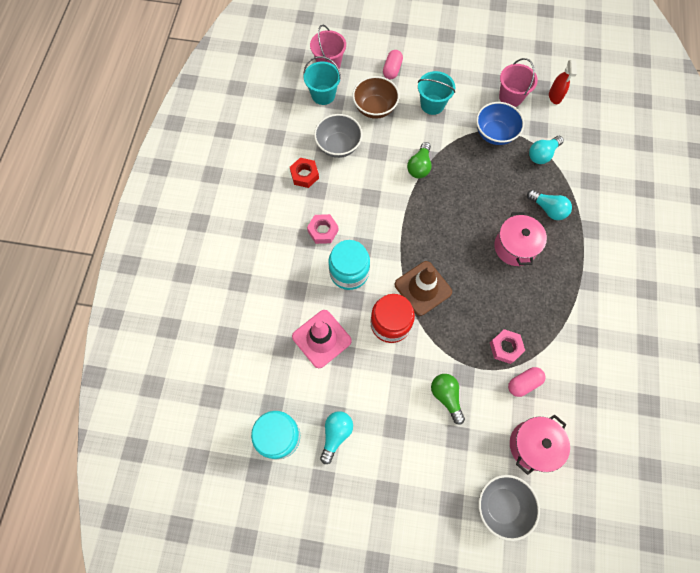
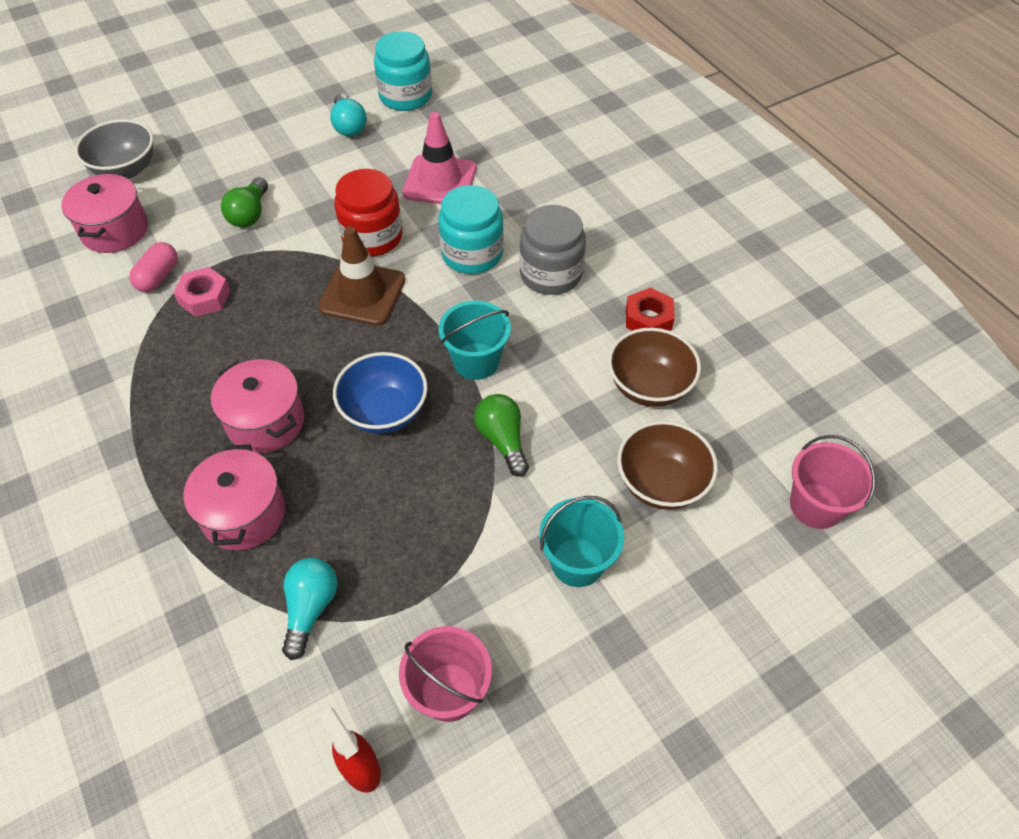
camera: 140 degrees right, 15 degrees down
(323, 95) = (760, 446): turquoise bucket -> turquoise bucket (476, 361)
(323, 231) = (551, 274): pink nut -> grey jar
(338, 146) = (649, 387): grey bowl -> brown bowl
(392, 70) = (708, 578): pink capsule -> none
(446, 396) = (250, 214): green light bulb -> green light bulb turned 75 degrees clockwise
(495, 134) = (424, 587): blue bowl -> blue bowl (384, 412)
(548, 209) = (244, 514): turquoise light bulb -> pink pot

